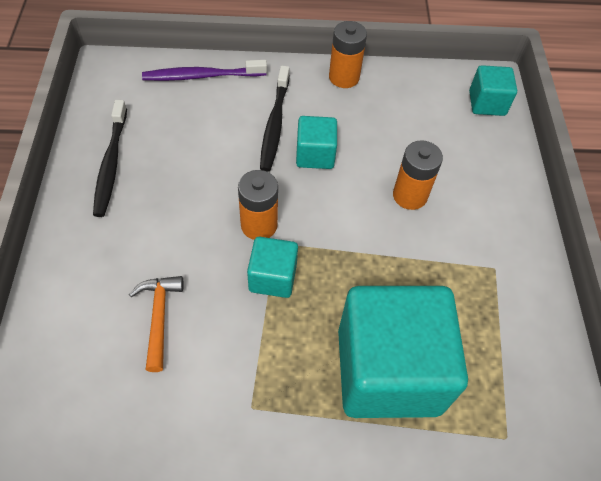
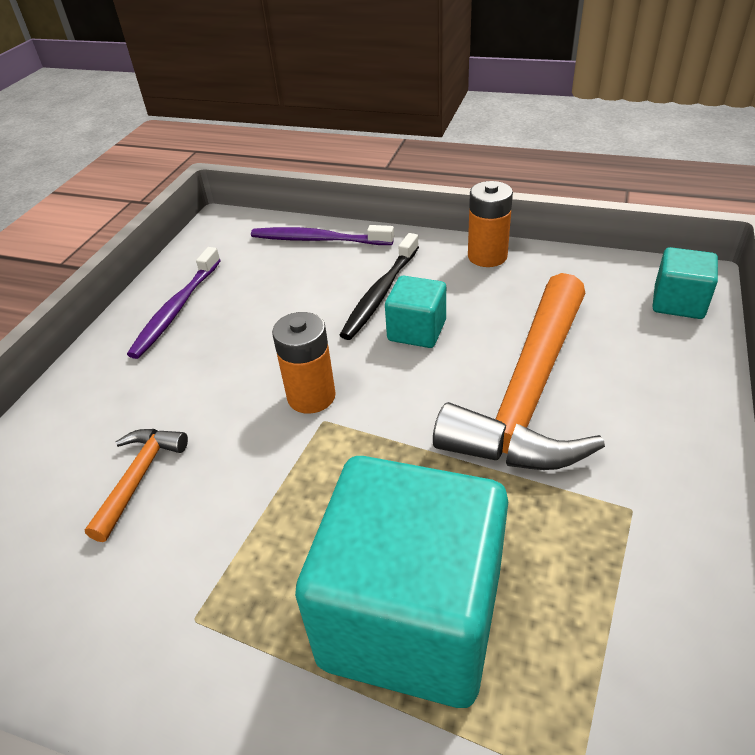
camera: 25 degrees right, 15 degrees down
(111, 163) = (176, 309): black toothbrush -> purple toothbrush
(272, 277) = (300, 459): turquoise cube -> none
(410, 195) = (528, 394): orange battery -> orange hammer

